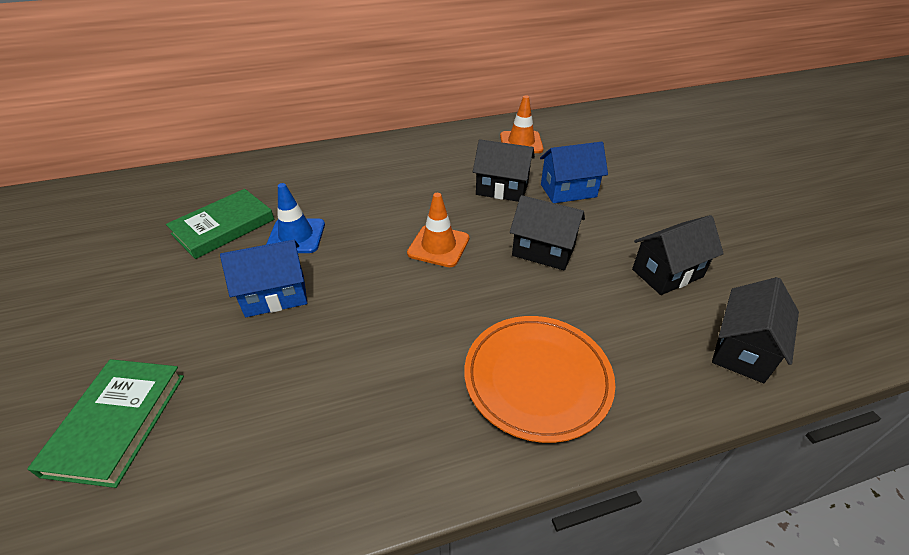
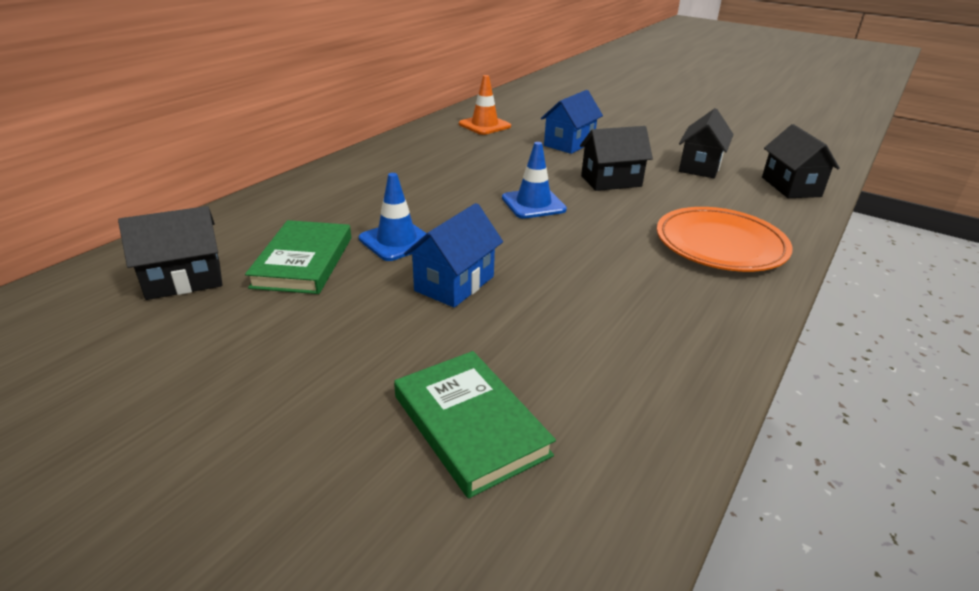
camera: 40 degrees left, 10 degrees down
(438, 246) = (533, 204): orange traffic cone -> blue traffic cone
(502, 189) = (520, 156): black house -> black house (184, 280)

